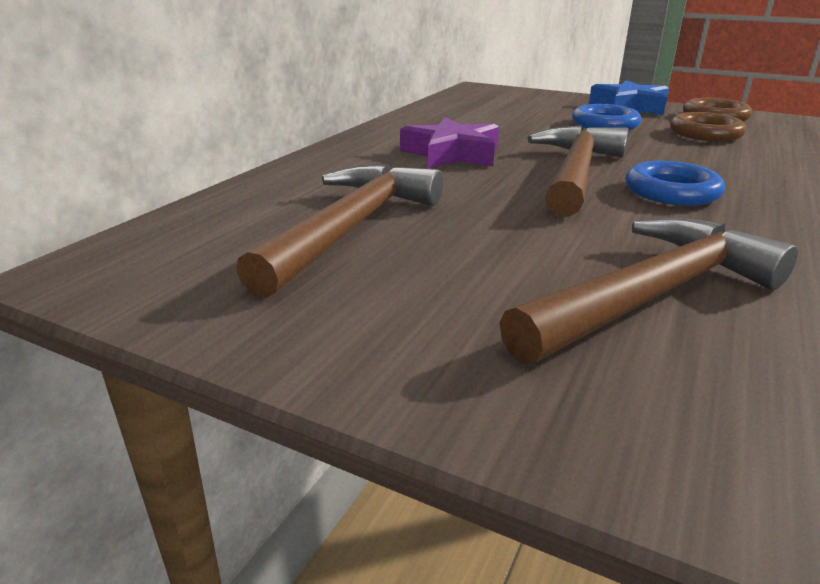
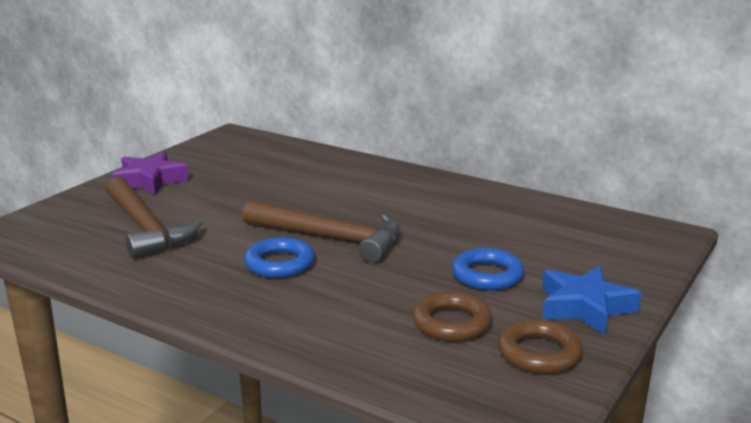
camera: 95 degrees right, 5 degrees down
(351, 227) = (256, 174): brown hammer -> none
(452, 154) = (385, 202): purple star -> purple star (149, 180)

